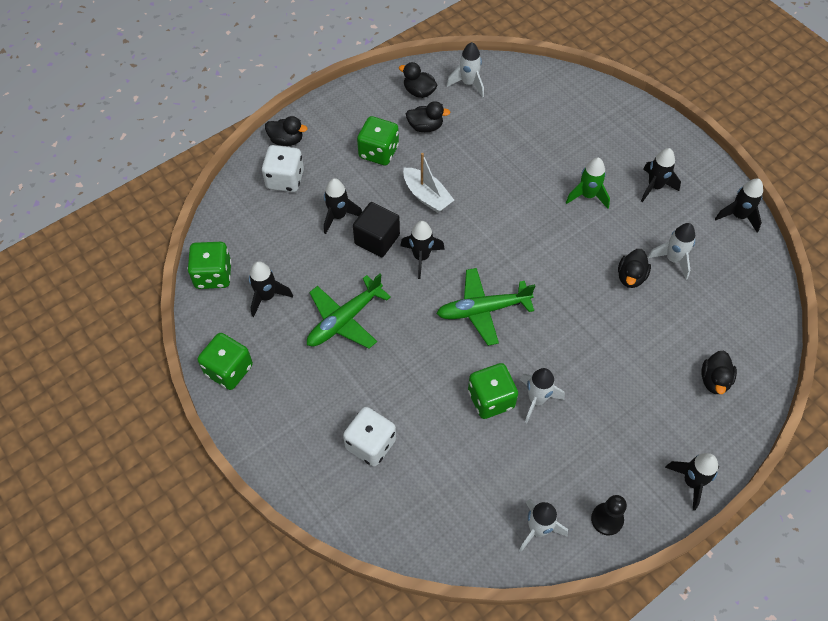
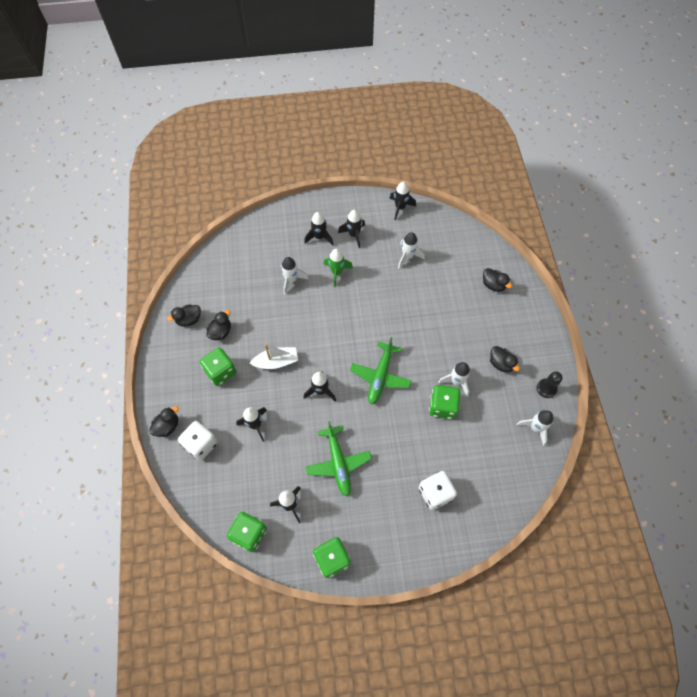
camera: 60 degrees left, 5 degrees up
(377, 239) = (289, 410): black cube -> none
(468, 83) = (204, 287): white rocket -> white rocket (291, 280)
(631, 277) = (406, 284): black duck -> black duck (501, 363)
(691, 482) = (545, 333): black rocket -> black rocket (319, 237)

